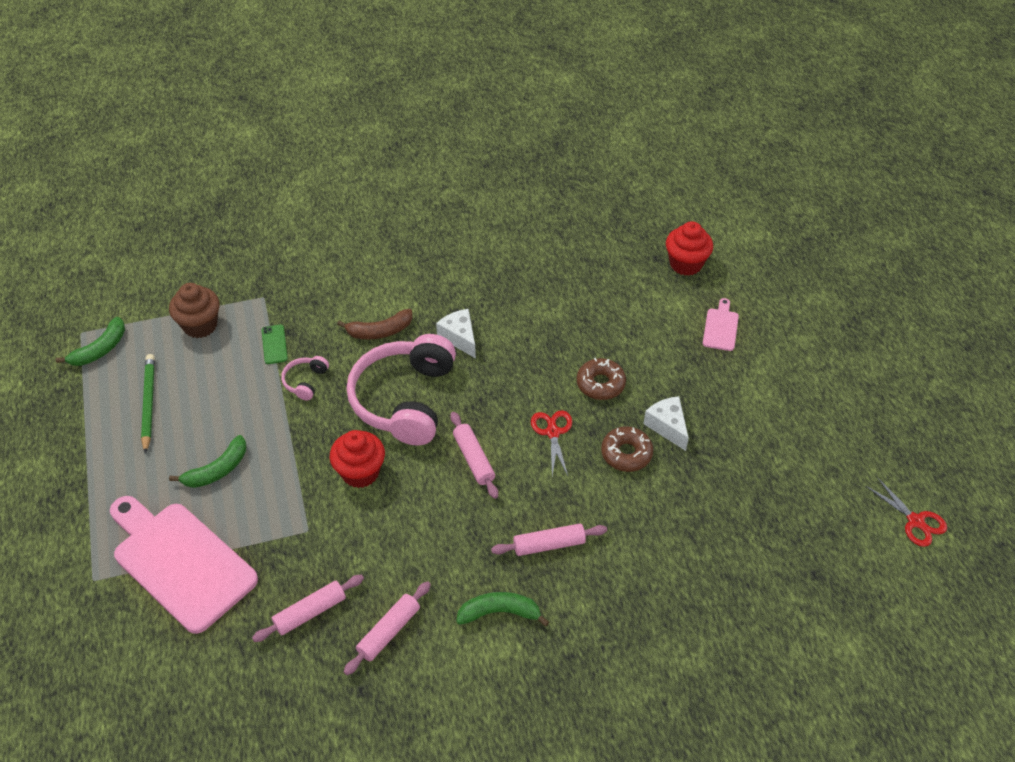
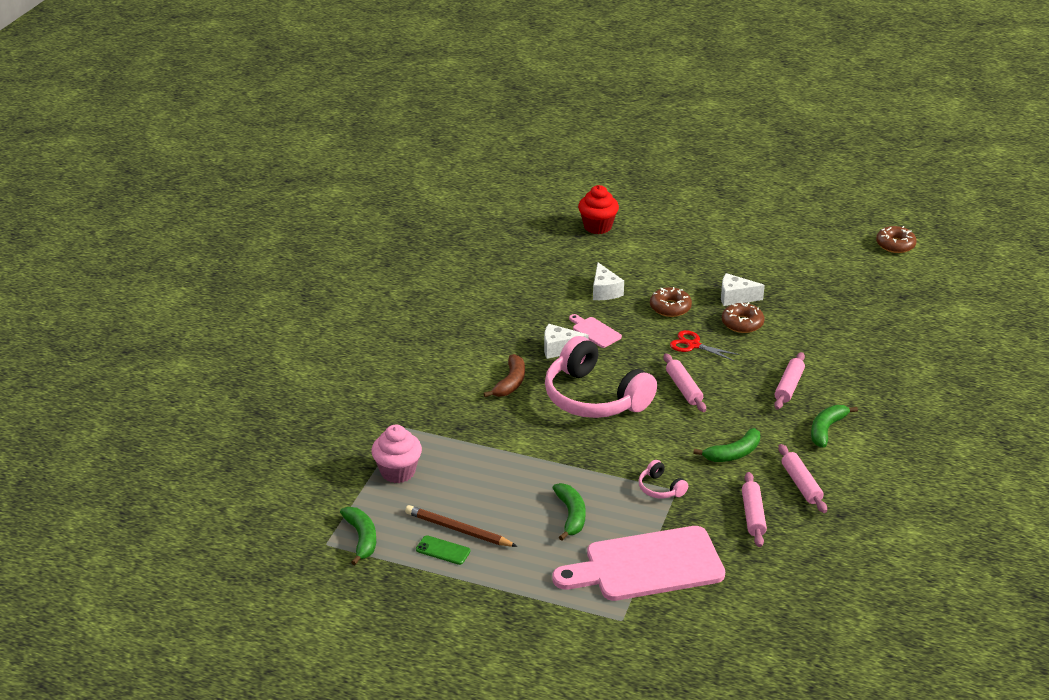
camera: 55 degrees left, 15 degrees down
(148, 403) = (458, 530): green pencil -> brown pencil
(200, 325) = (398, 472): brown cupcake -> pink cupcake
(274, 344) = (465, 440): green phone -> green phone (443, 550)
(305, 381) = (524, 438): pink headphones -> pink headphones (660, 488)
(360, 472) = (644, 444): red cupcake -> none
(398, 549) = (733, 453): none -> green banana
(473, 459) = (683, 388): pink rolling pin -> pink rolling pin turned 60 degrees clockwise
(581, 323) = (604, 291): none -> white cheese
(721, 327) = (671, 239): pink cutting board -> pink cutting board (594, 331)
(915, 521) = (895, 245): red scissors -> brown donut

